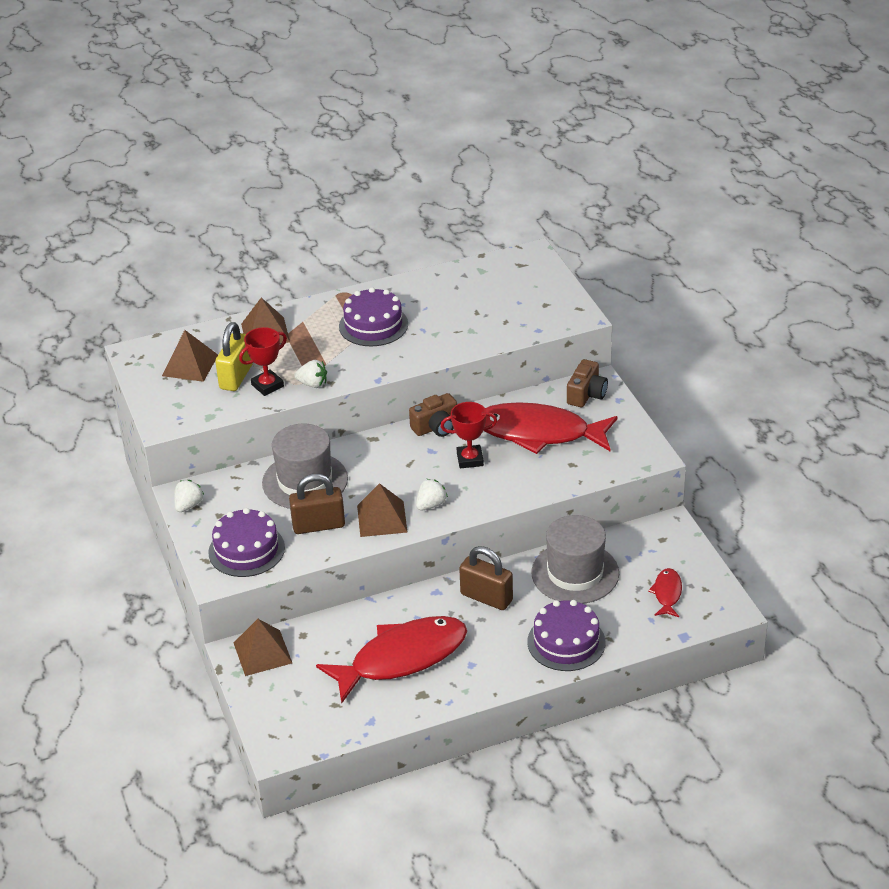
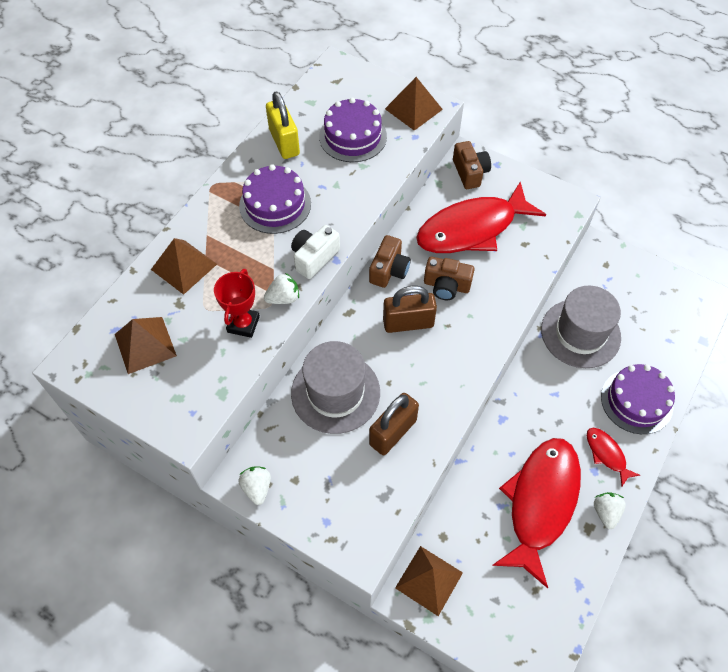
camera: 40 degrees left, 20 degrees up
(236, 377) = (204, 332): yellow padlock -> yellow padlock (284, 142)
(246, 550) = (357, 502): purple cake -> purple cake (352, 136)
(363, 371) = (314, 257): none -> white camera
(382, 518) = (437, 390): brown pyramid -> brown pyramid (413, 109)
(431, 505) = (461, 350): white strawberry -> white strawberry (605, 512)
(470, 459) = (446, 286): red trophy -> brown camera
(486, 597) = (543, 399): brown padlock -> brown padlock (408, 323)
(667, 593) = (656, 310): red fish -> red fish (607, 454)

